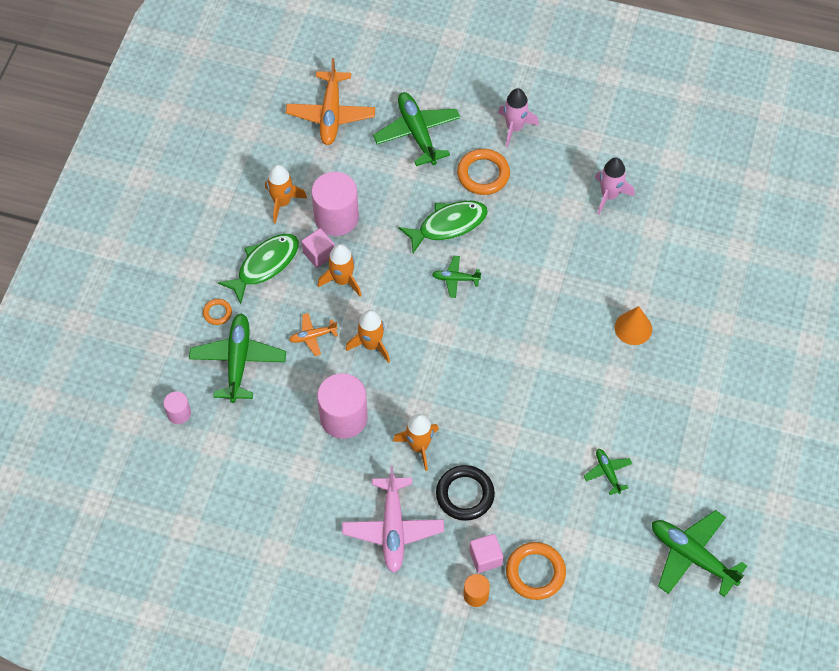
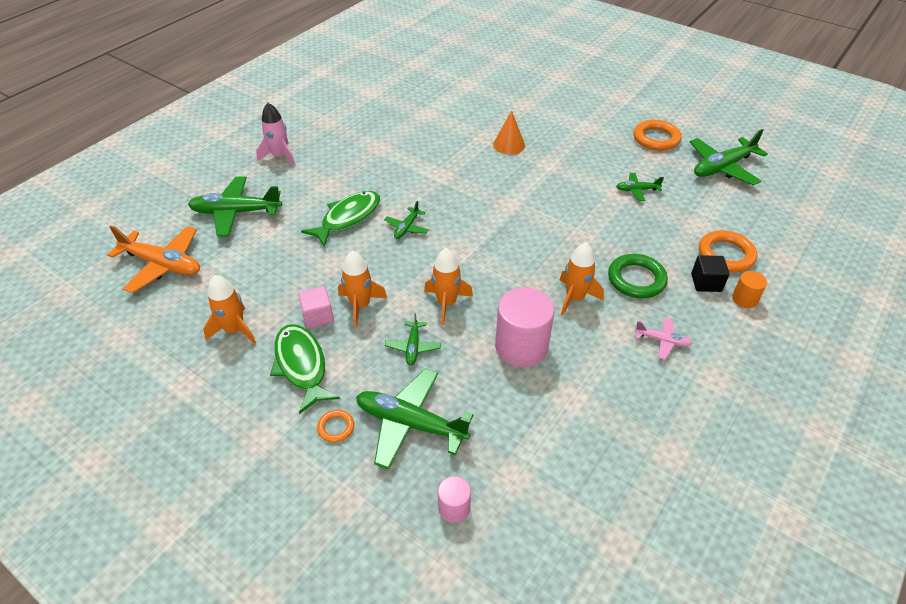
camera: 70 degrees left, 15 degrees down
(313, 336) = (413, 347): orange plane -> green plane
(336, 217) = (284, 291): pink cylinder -> none
(393, 529) = (662, 341): pink plane -> pink plane, size x0.51
(448, 225) = (348, 218): green fish -> green fish turned 45 degrees clockwise
(465, 494) = (636, 279): black ring -> green ring
(483, 174) = (311, 184): orange ring -> orange ring (656, 139)
(485, 558) = (706, 282): pink cube -> black cube
(609, 195) = (382, 126): pink rocket -> none

